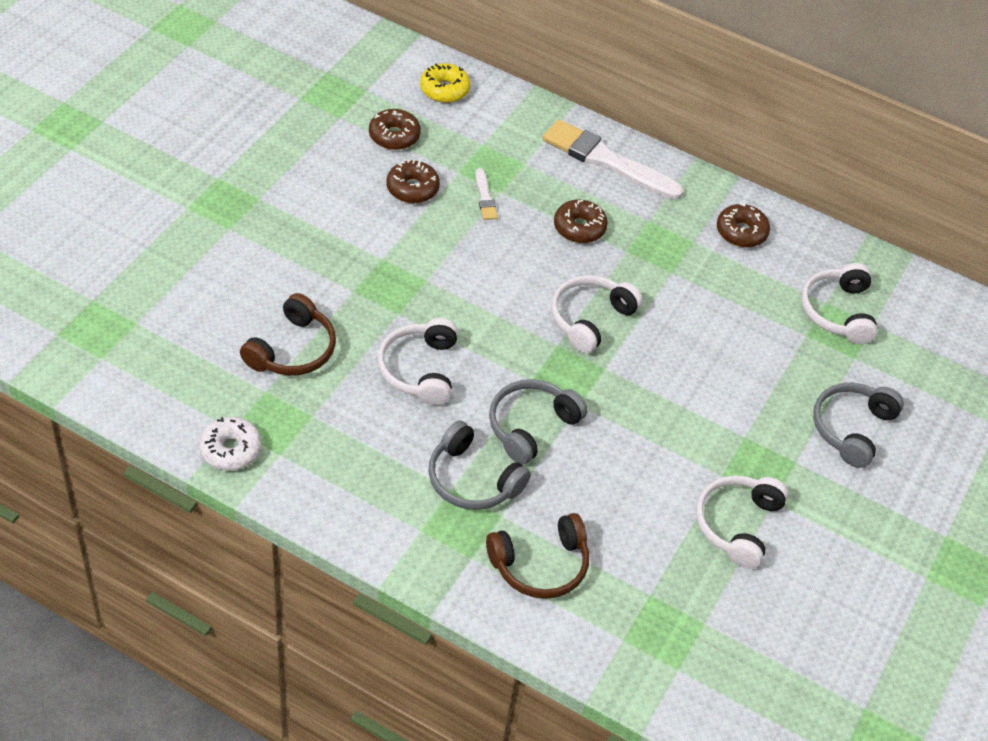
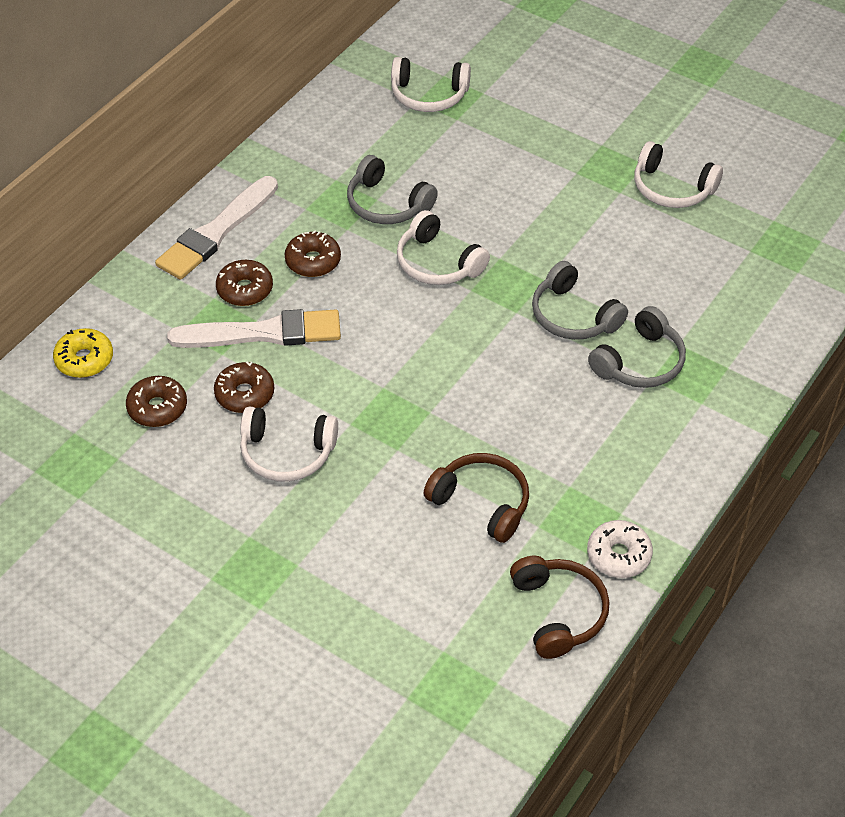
camera: 80 degrees left, 0 degrees up
(420, 369) = (506, 397): white headphones -> white headphones (287, 453)
(485, 197) = (263, 333): white brush -> white brush, size x2.23
(540, 565) = (730, 320): brown headphones -> brown headphones (558, 612)
(741, 232) = (325, 145): brown donut -> brown donut (245, 289)
(851, 428) = (563, 106): grey headphones -> grey headphones (387, 204)

